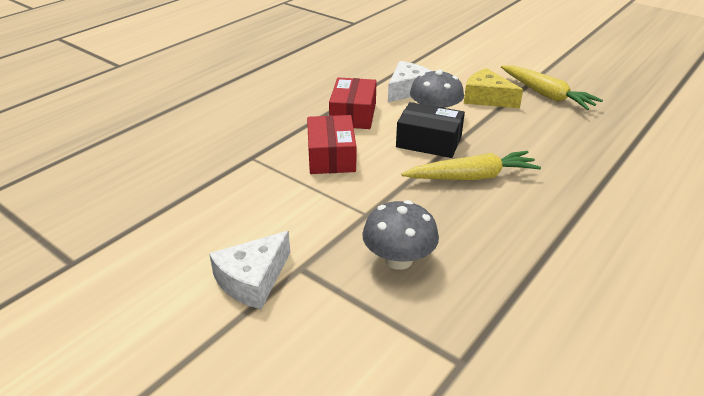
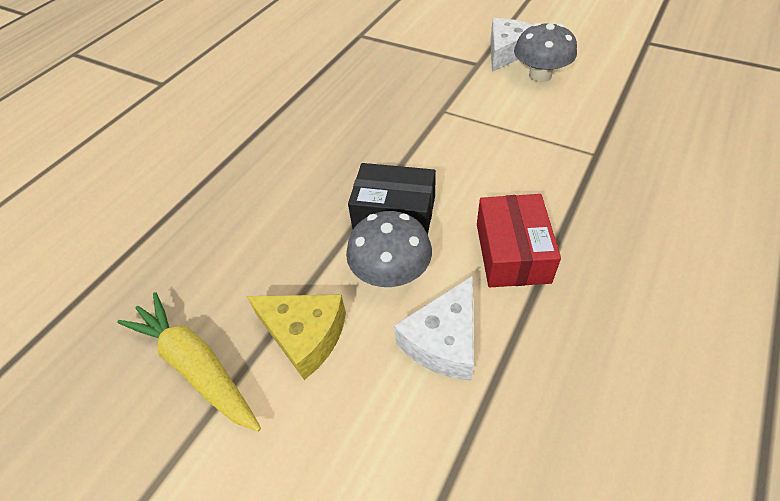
camera: 175 degrees right, 15 degrees up
(331, 156) = (506, 170): red box -> none
(398, 259) = (406, 79): grey mushroom -> grey mushroom (540, 75)
(472, 177) = (343, 166): yellow carrot -> none

